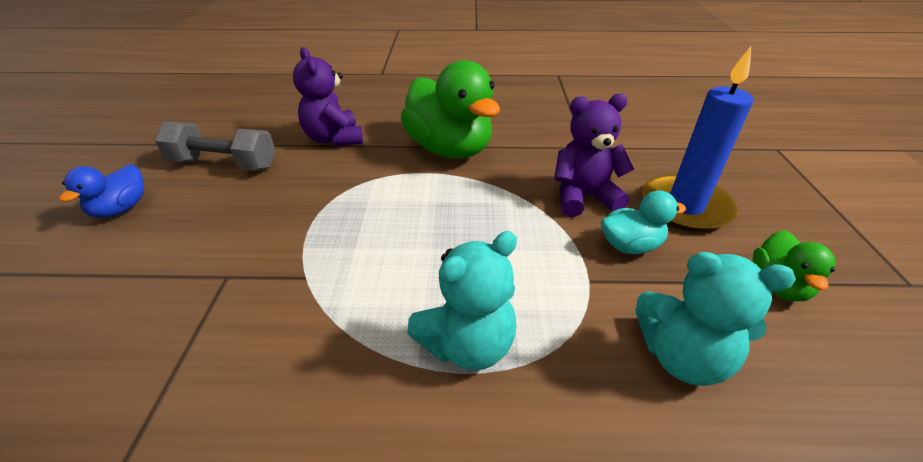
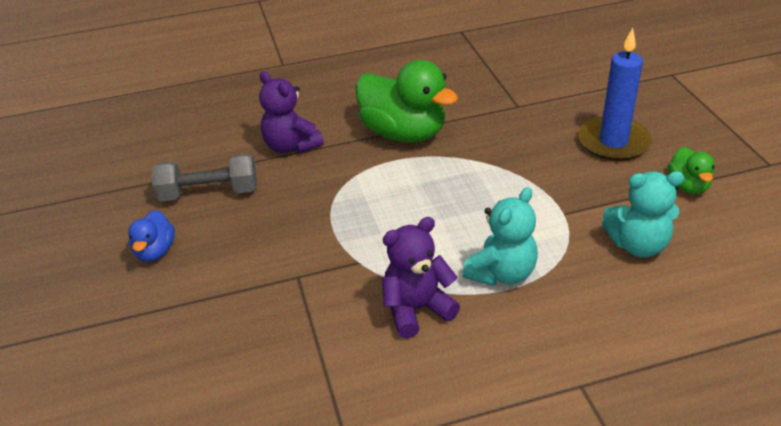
camera: 15 degrees left, 0 degrees up
(583, 197) = (535, 152): purple teddy bear -> purple teddy bear (416, 309)
(630, 245) = (583, 182): turquoise duck -> none

